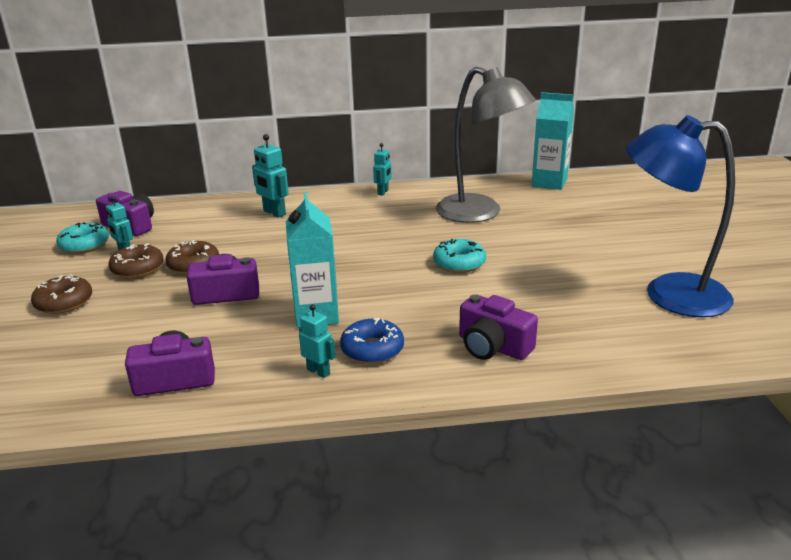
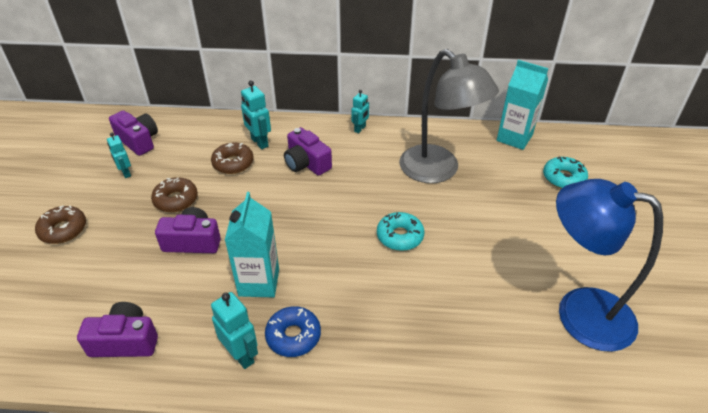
camera: 10 degrees right, 15 degrees up
(84, 245) = (96, 160): turquoise donut -> turquoise donut (563, 178)
(138, 268) = (130, 197): brown donut -> brown donut (233, 163)
(318, 371) = (241, 355): turquoise robot -> turquoise robot, size x1.51
(493, 346) = (397, 352): purple camera -> purple camera (306, 163)

